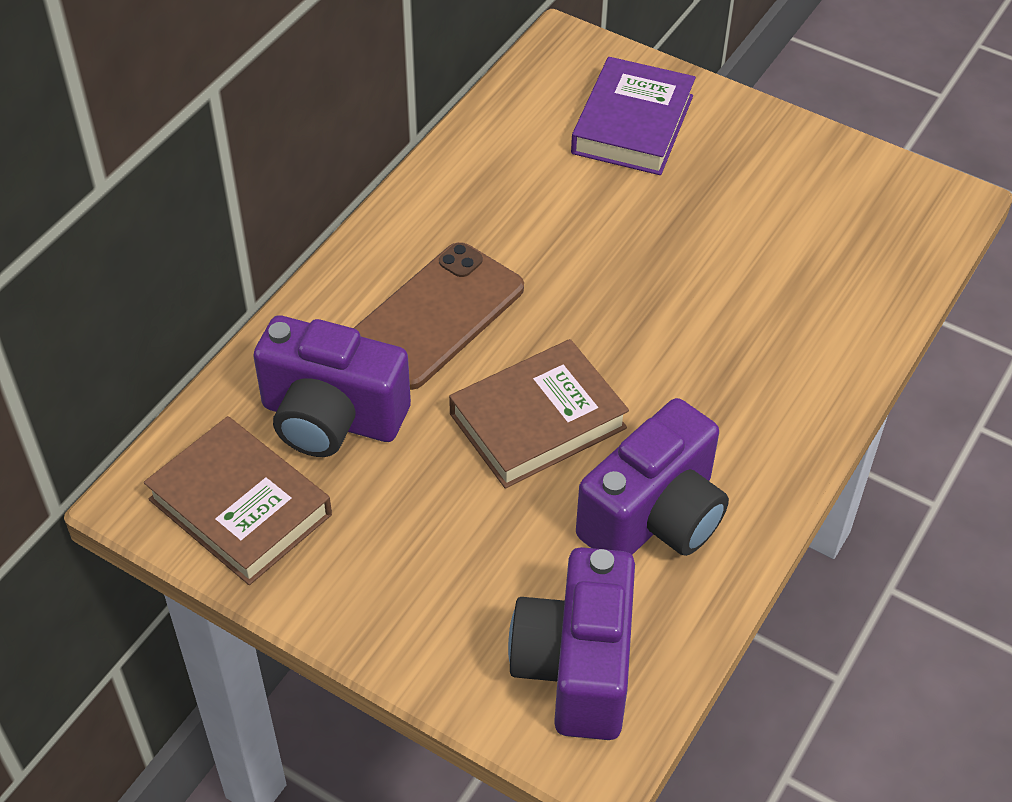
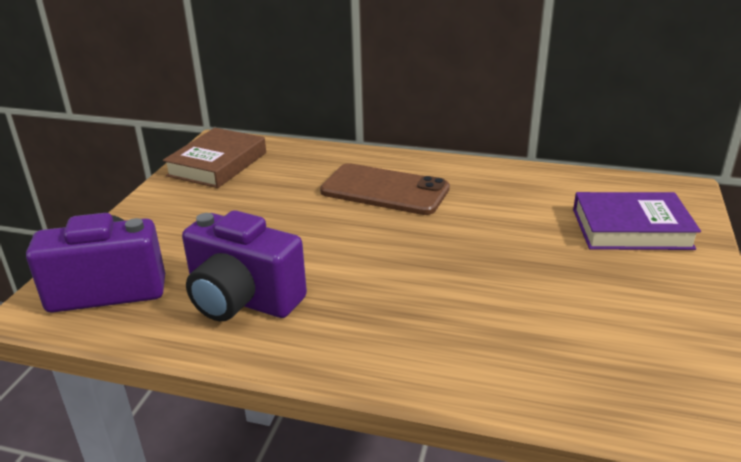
camera: 75 degrees right, 20 degrees down
(331, 418) = (288, 175): purple camera -> none
(538, 421) = (314, 239): brown book -> none

